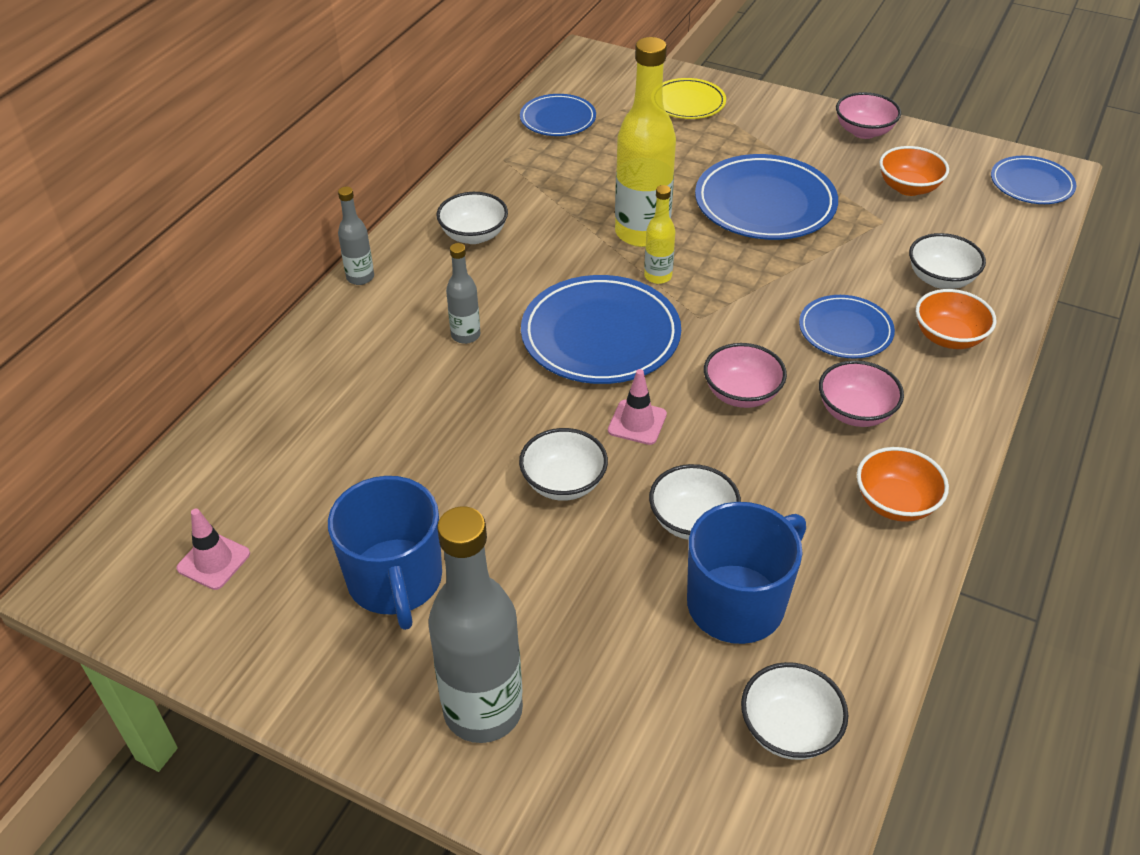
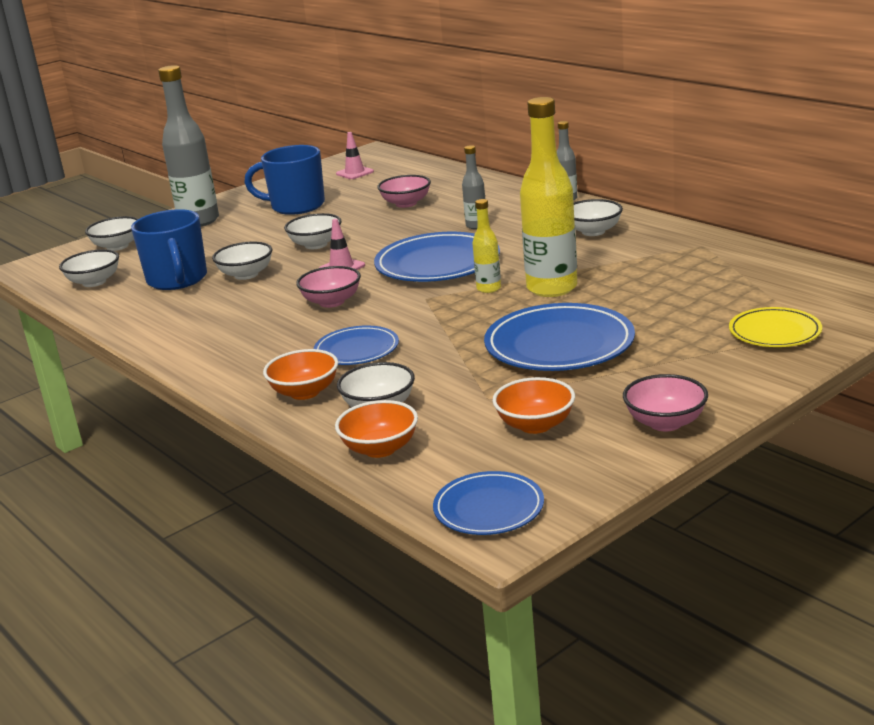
camera: 115 degrees right, 20 degrees down
(558, 119) = (764, 270): blue plate -> none
(631, 792) = (117, 246): none -> white bowl
(855, 412) = (271, 338): pink bowl -> pink bowl (406, 204)
(895, 503) = (182, 336): orange bowl -> orange bowl (380, 449)

